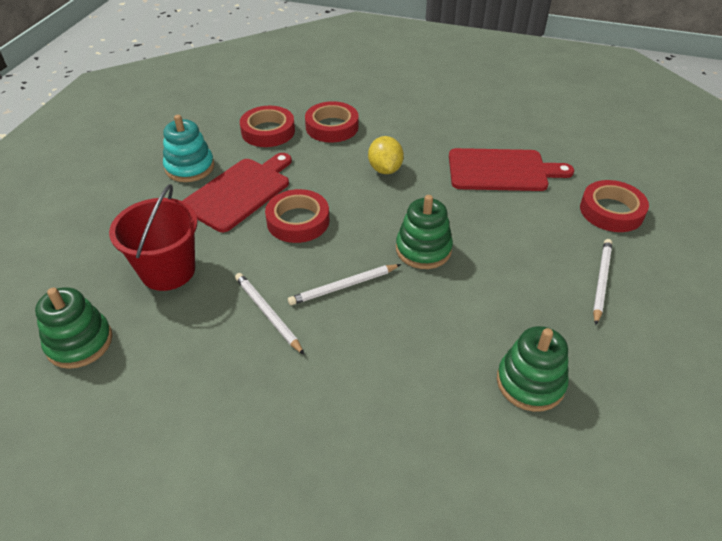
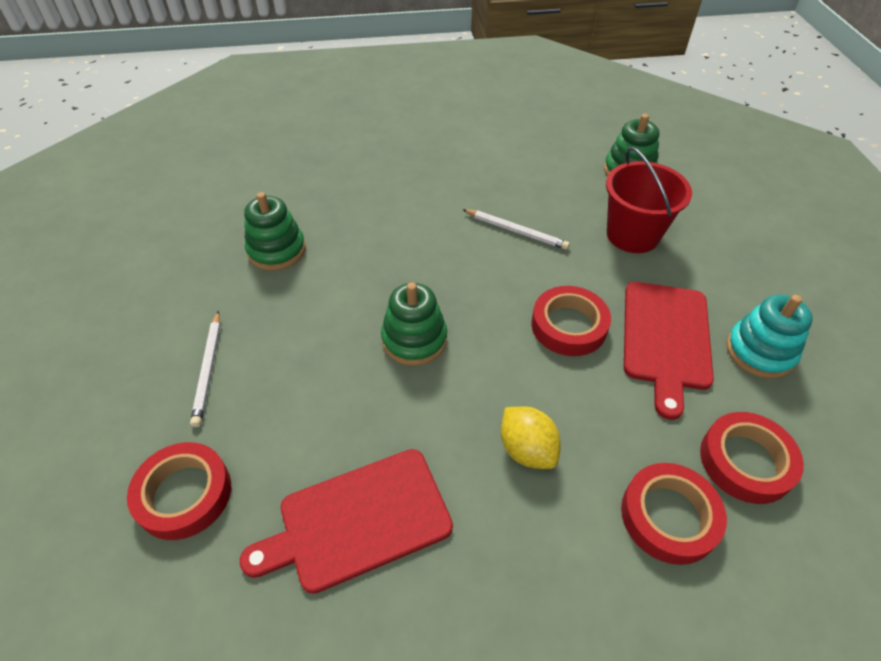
camera: 155 degrees right, 5 degrees up
(344, 286) = (470, 273): white pencil -> none

